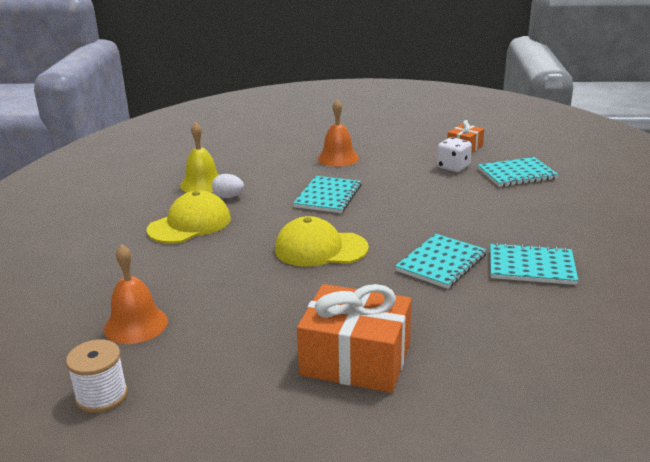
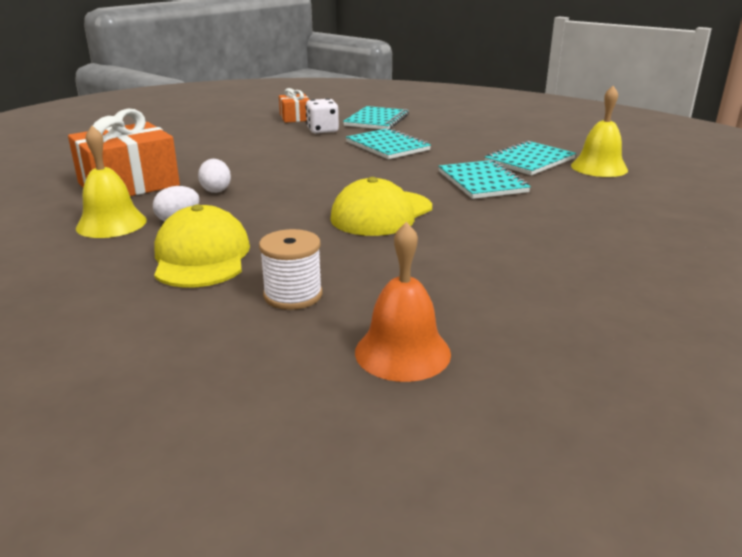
camera: 55 degrees left, 0 degrees up
(102, 396) = (553, 419): white spool -> white spool (293, 295)
(285, 186) = (216, 190): none -> white egg
(328, 196) = (280, 181): turquoise notebook -> turquoise notebook (387, 146)
(338, 158) = (207, 155): orange bell -> none
(355, 360) = (606, 257): orange gift -> orange gift (129, 184)
(573, 304) = (599, 167): none -> yellow bell

